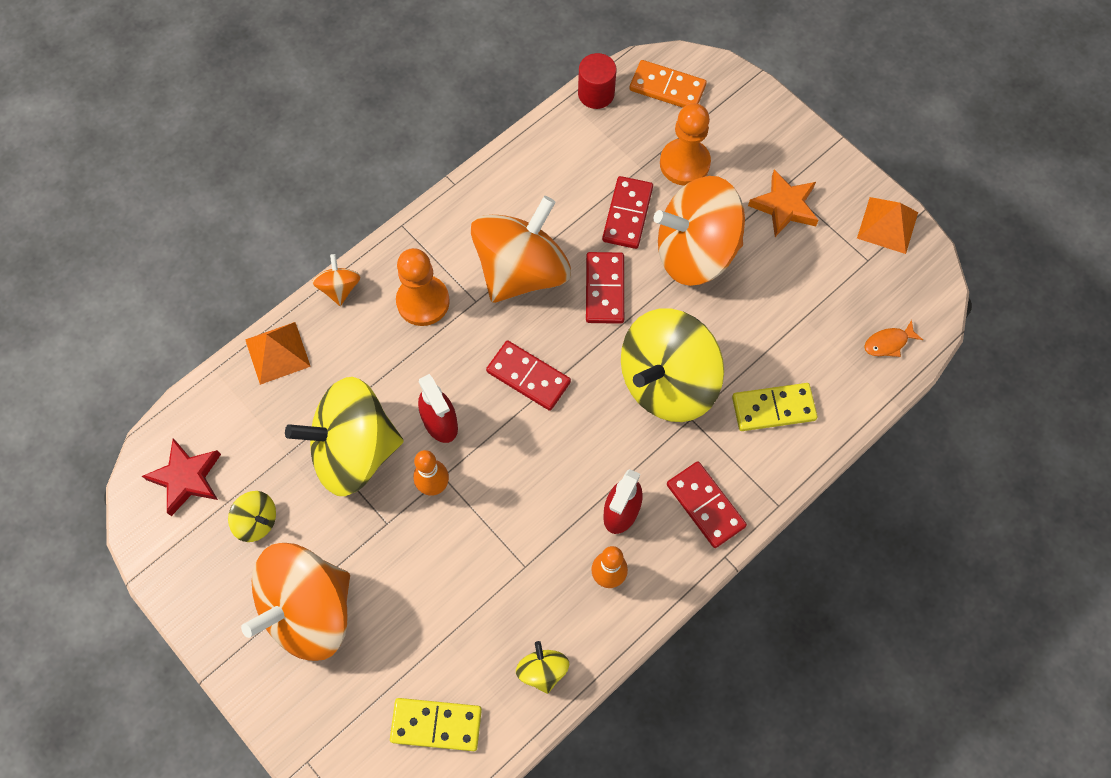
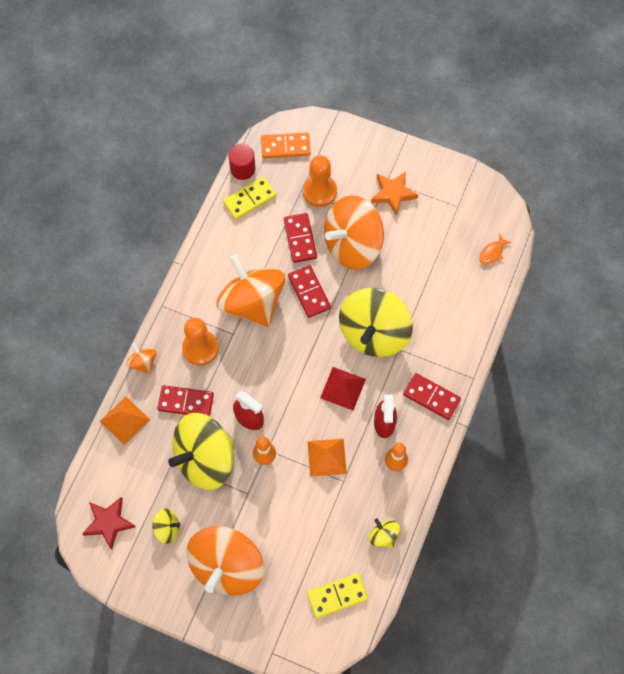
camera: 25 degrees left, 0 degrees up
(522, 271) = (252, 302): orange spinning top -> orange spinning top turned 45 degrees counterclockwise
(528, 377) = (289, 366): red domino -> red domino (186, 402)
(587, 438) = (343, 388): none -> red pyramid
(773, 408) = (444, 322): yellow domino -> yellow domino (250, 199)
(887, 225) = (459, 180): orange pyramid -> orange pyramid (327, 457)

